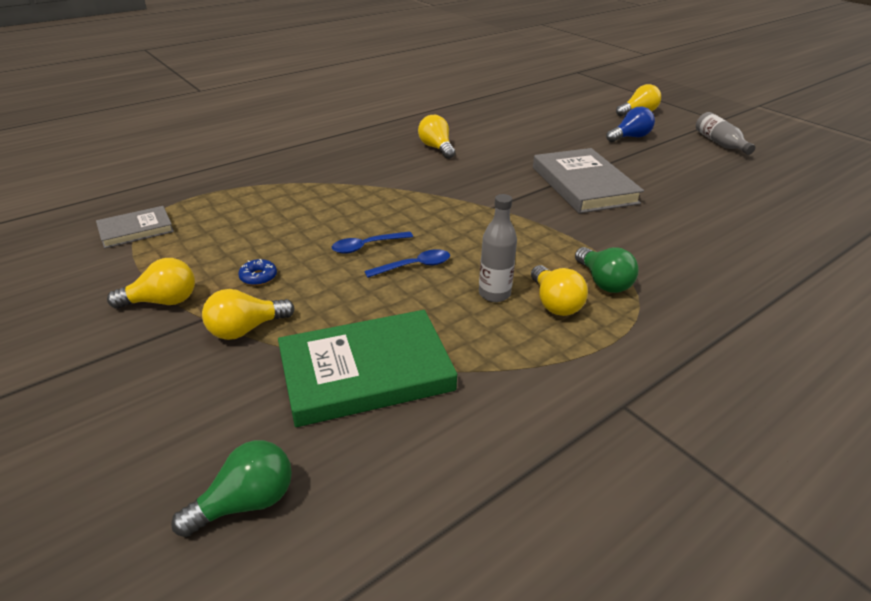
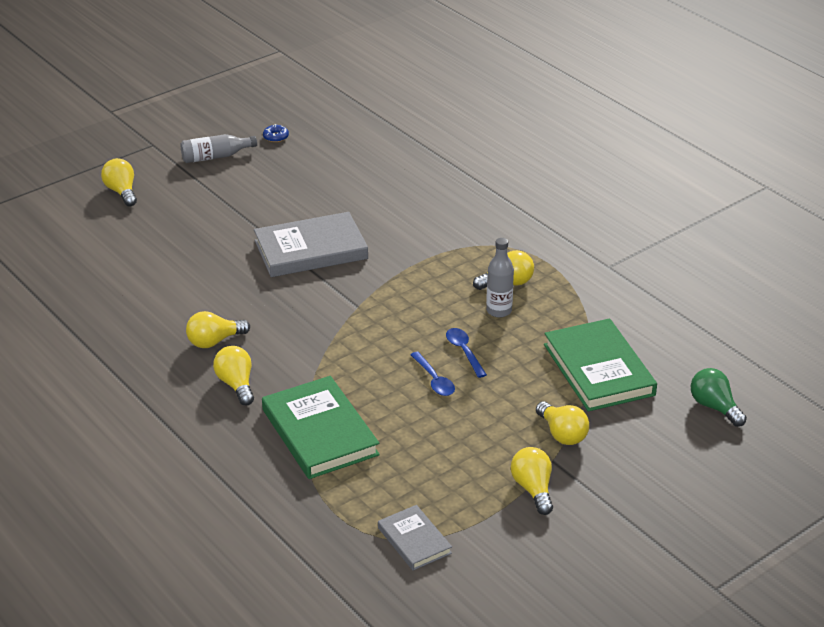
camera: 90 degrees left, 0 degrees up
(258, 277) = (490, 439): blue donut -> blue donut (276, 137)
(305, 189) = (320, 432): none -> green book
(378, 157) = (236, 384): none -> yellow light bulb
(603, 282) = (476, 258): green light bulb -> none
(630, 137) = (195, 207): blue light bulb -> none

